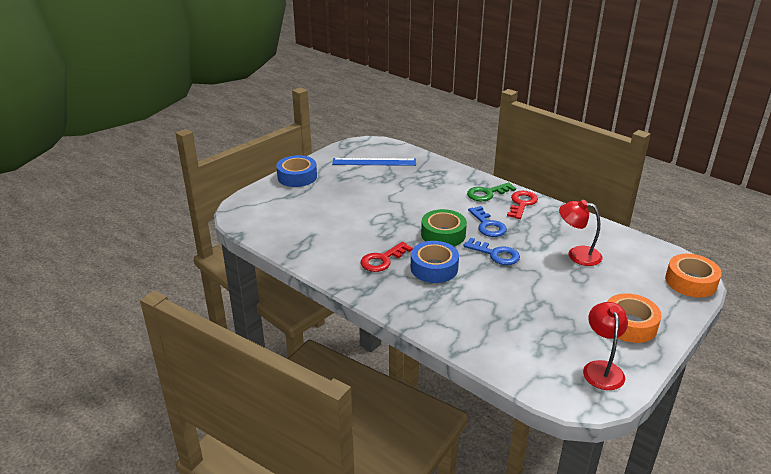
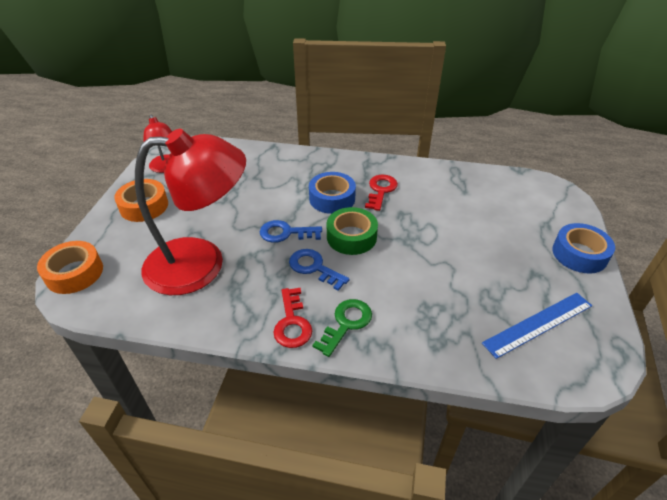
camera: 150 degrees right, 10 degrees up
(577, 254) = (201, 264): red lamp -> red lamp, size x2.08

